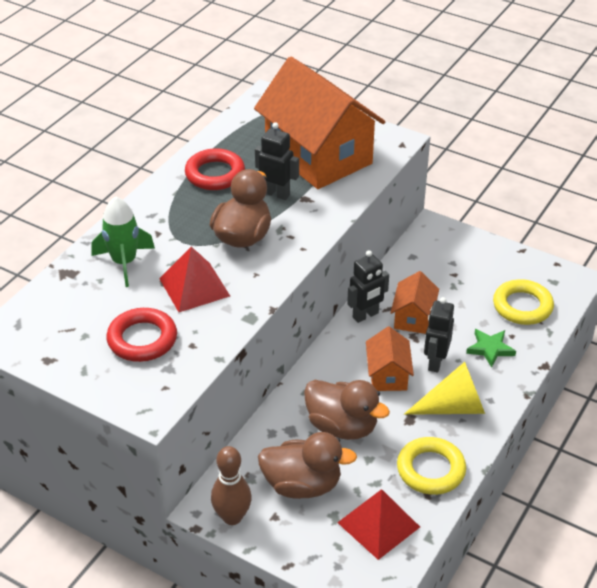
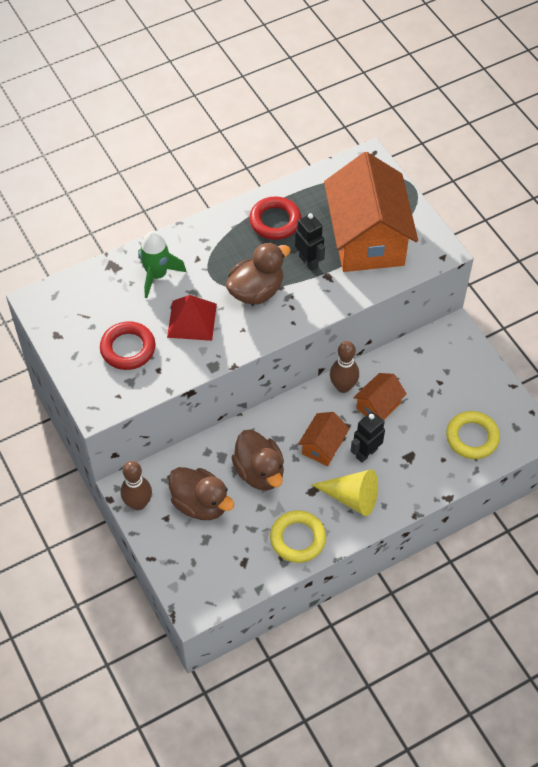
camera: 30 degrees right, 15 degrees up
(365, 315) = (343, 386): black robot -> brown bowling pin
(378, 524) = (231, 561): red pyramid -> none
(490, 349) = (417, 462): green star -> none

